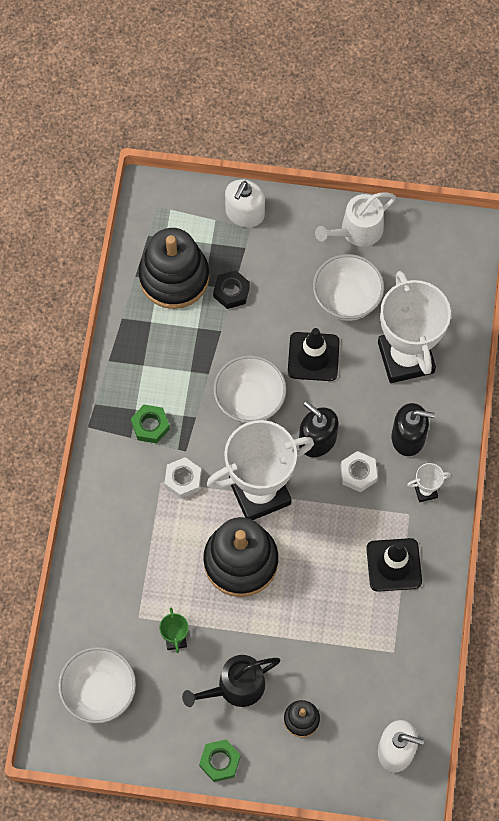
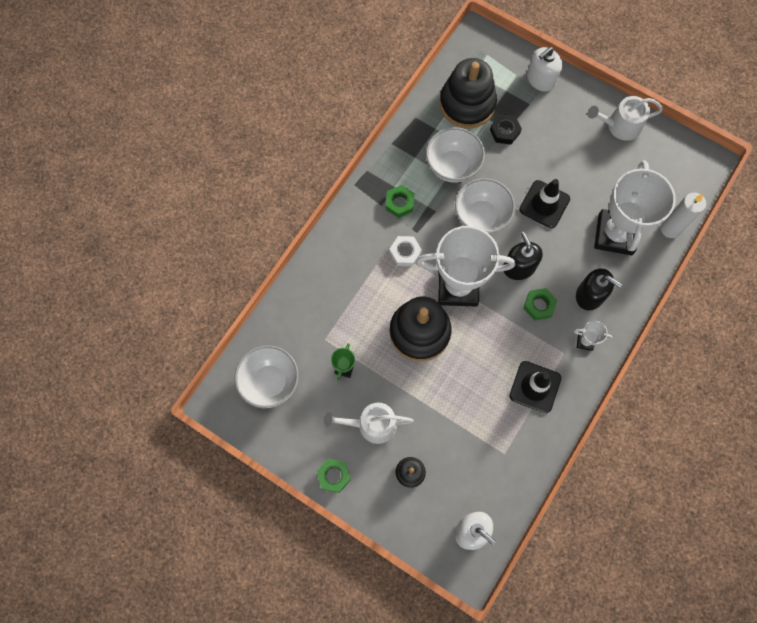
camera: 25 degrees right, 5 degrees up
(235, 687) = (372, 424): black watering can -> white watering can
(346, 300) = (588, 173): white bowl -> white bowl (452, 166)
(358, 473) = (539, 305): white nut -> green nut
(462, 325) = (670, 229): none -> white candle

